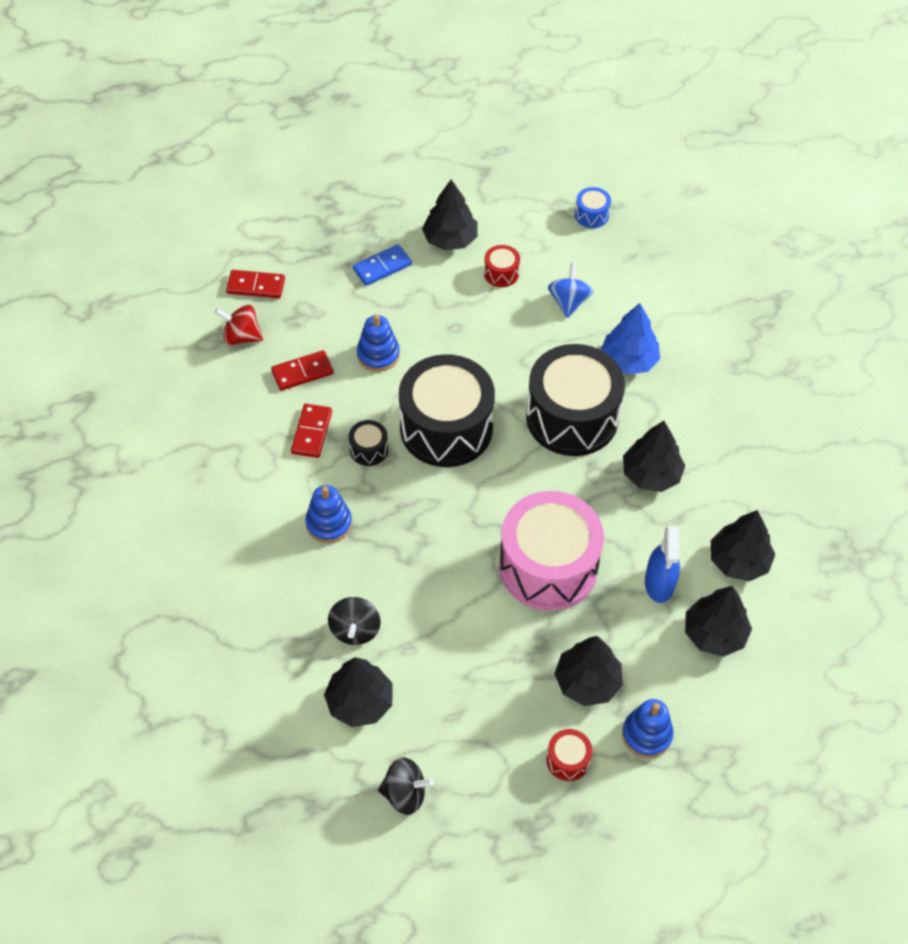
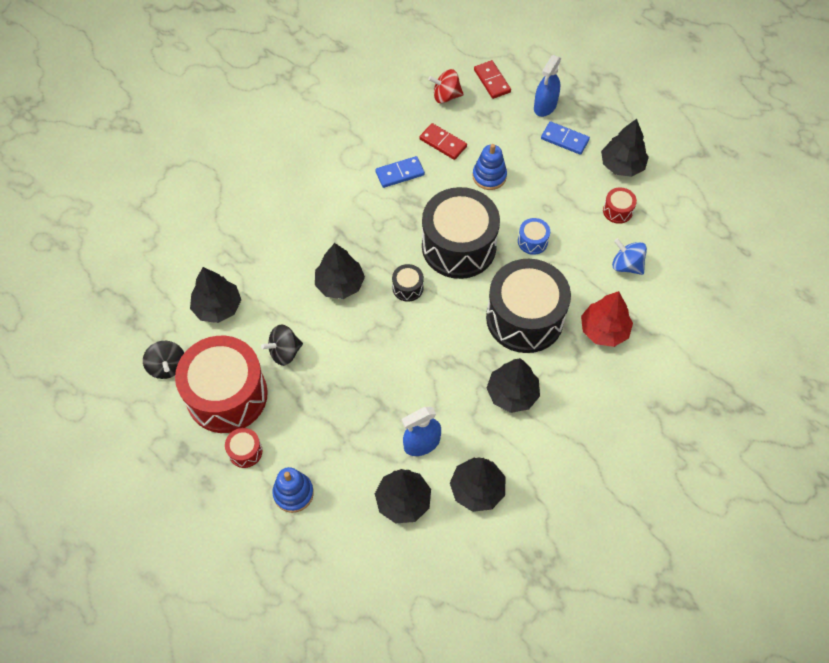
camera: 60 degrees right, 5 degrees up
(241, 337) = (446, 96): red spinning top -> red spinning top turned 75 degrees counterclockwise
(311, 432) = (400, 173): red domino -> blue domino
(327, 259) = (545, 106): none -> blue spray bottle
(329, 523) = (337, 220): blue stacking toy -> none
(355, 630) = (268, 277): black spinning top -> black spinning top (284, 352)
(369, 449) = (409, 211): black drum -> black drum (407, 288)
(484, 746) = (227, 395): none -> red drum
(548, 566) = (389, 365): pink drum -> none
(568, 302) = (626, 265): blue spinning top -> blue spinning top turned 120 degrees counterclockwise
(587, 681) = (312, 434): black tree -> black tree (340, 284)
(591, 215) = (721, 240): blue drum -> blue drum (532, 241)
(629, 360) = (604, 330): blue tree -> red tree

